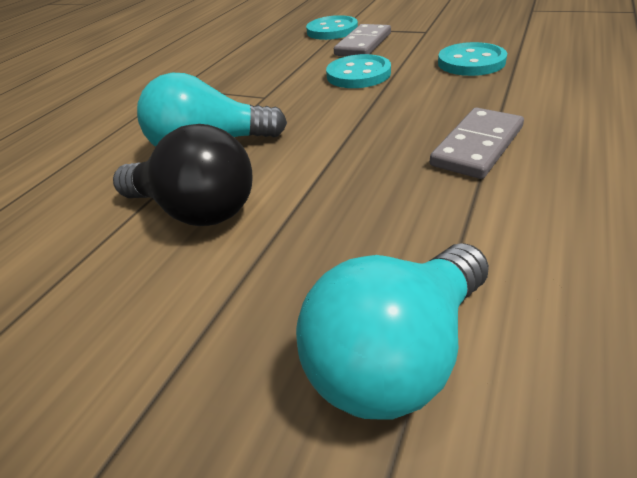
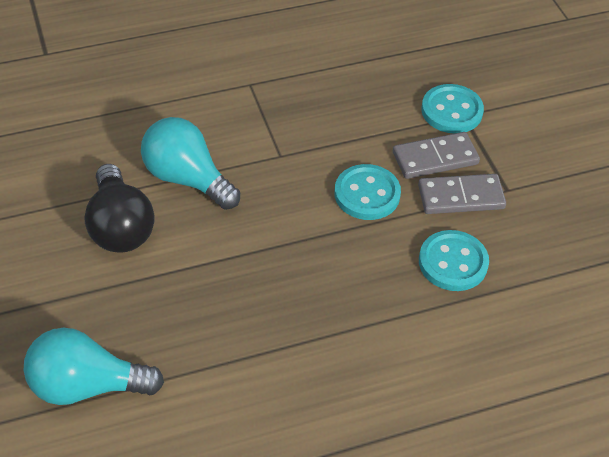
camera: 40 degrees right, 10 degrees up
(477, 146) = (302, 333): grey domino -> grey domino (461, 197)

